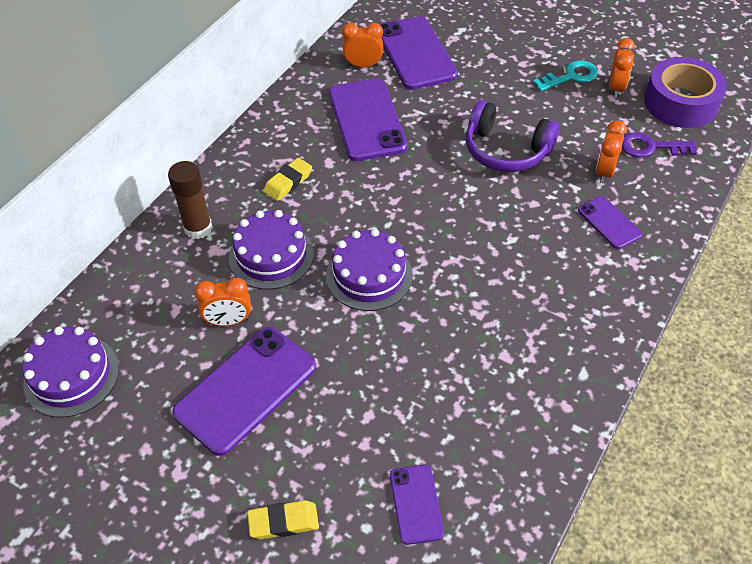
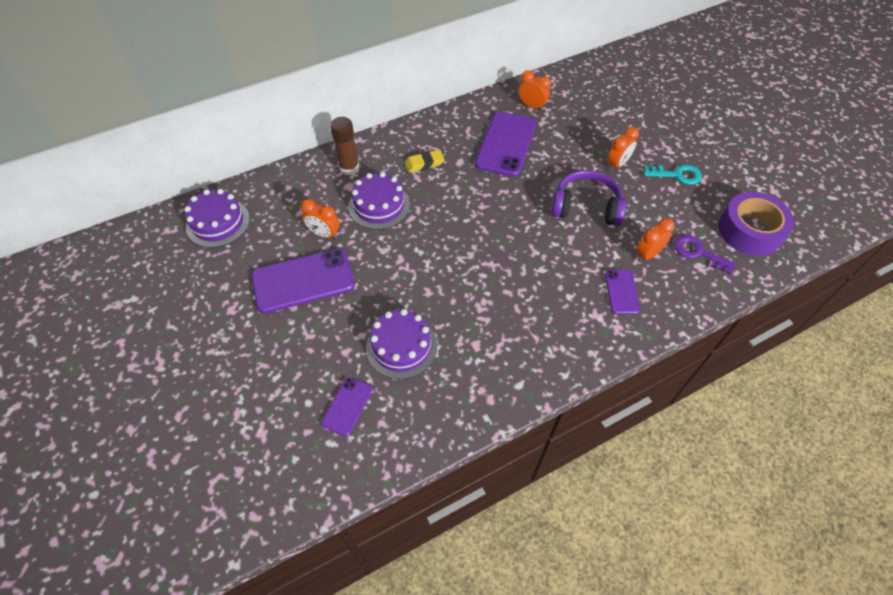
camera: 30 degrees right, 5 degrees up
(283, 522) = (265, 371): yellow eraser -> none
(369, 275) = (429, 247): purple cake -> purple cake (401, 346)
(416, 53) = (574, 112): purple phone -> none
(506, 150) = (586, 207): purple headphones -> purple headphones turned 135 degrees clockwise
(616, 88) = (705, 198): orange clock -> orange clock (617, 164)

